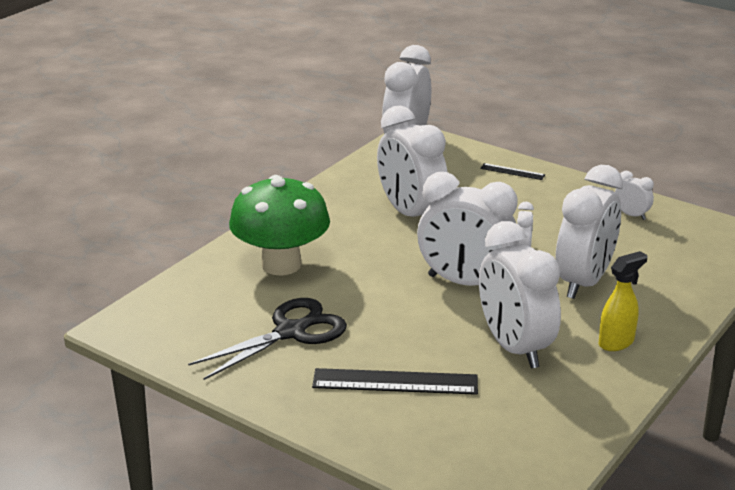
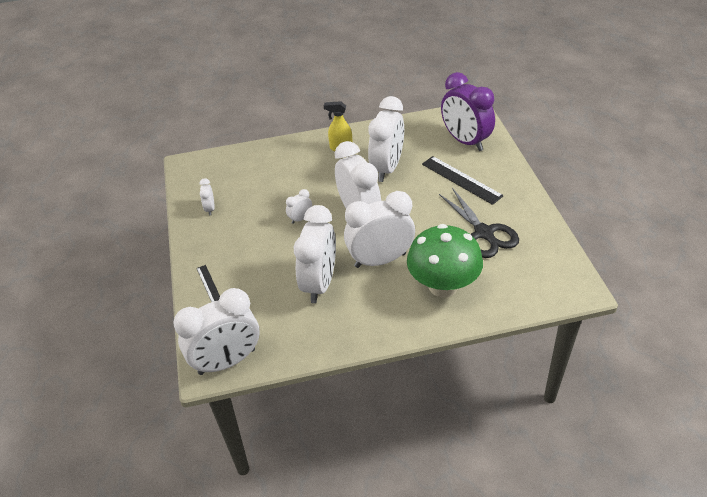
camera: 135 degrees left, 15 degrees up
(290, 332) = (484, 233): black scissors -> black scissors turned 120 degrees counterclockwise
(462, 444) = (465, 141): none -> purple clock
(584, 282) = (303, 183): white clock -> white clock (380, 260)

